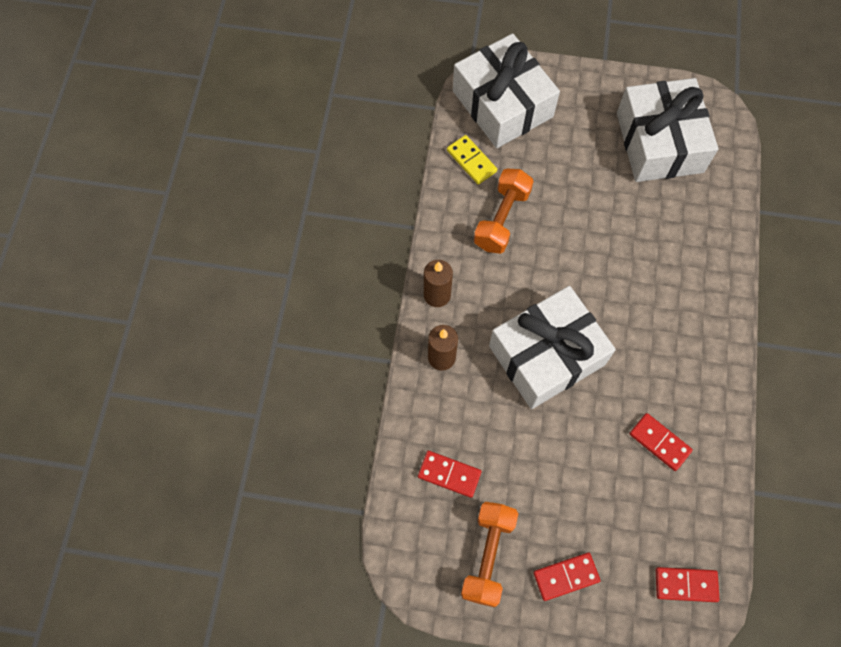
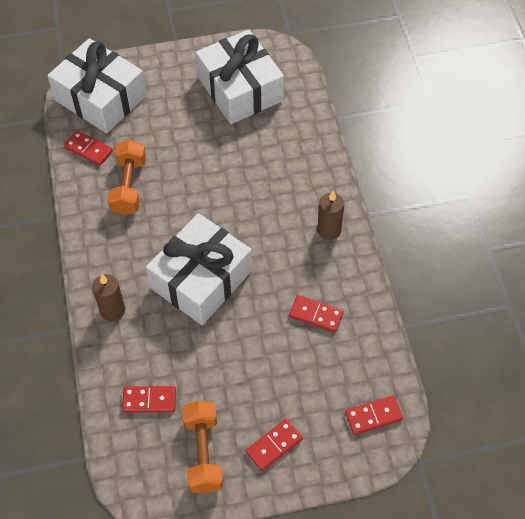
camera: 20 degrees left, 10 degrees down
(437, 295) = (93, 263): brown candle -> brown candle (329, 230)
(471, 161) = (88, 149): yellow domino -> red domino

